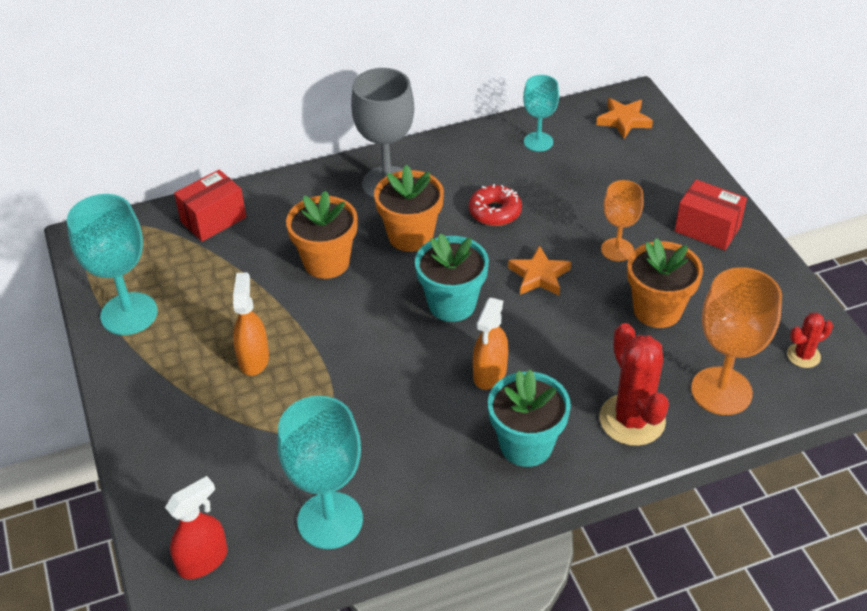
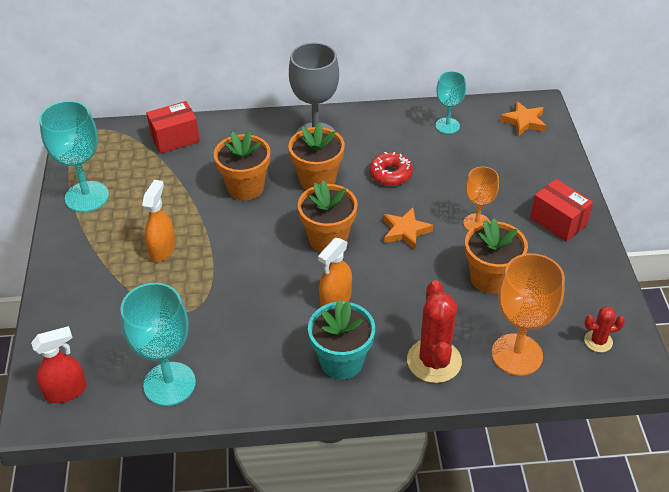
camera: 15 degrees right, 0 degrees up
(452, 304) = (328, 239): turquoise flower pot -> orange flower pot

